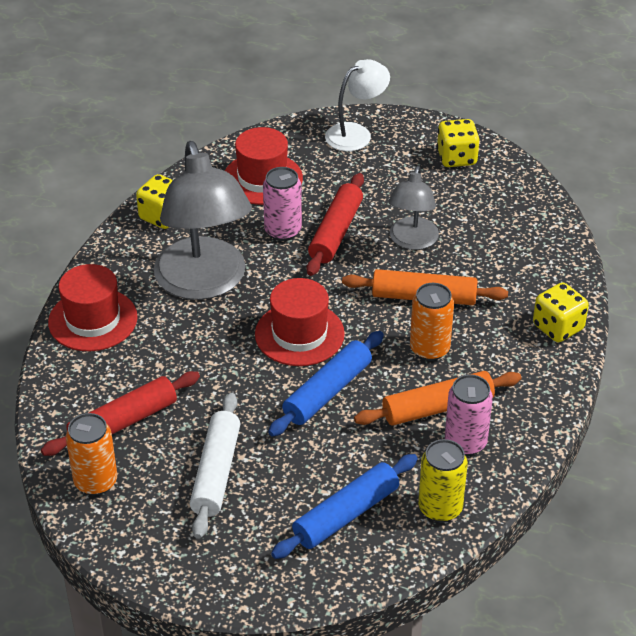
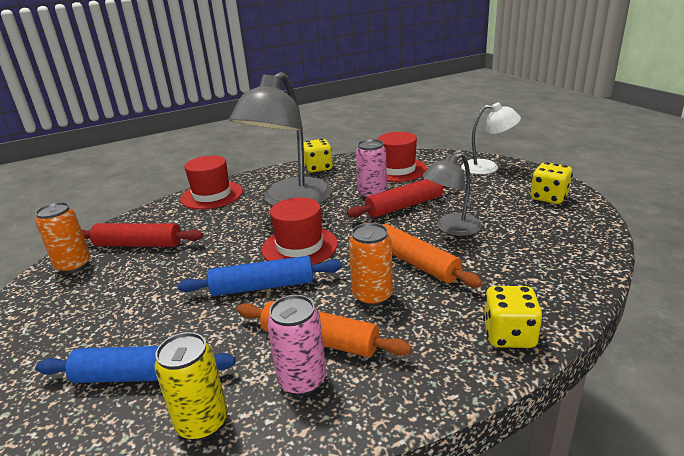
camera: 45 degrees right, 15 degrees down
(216, 472) = (127, 296): white rolling pin -> none

